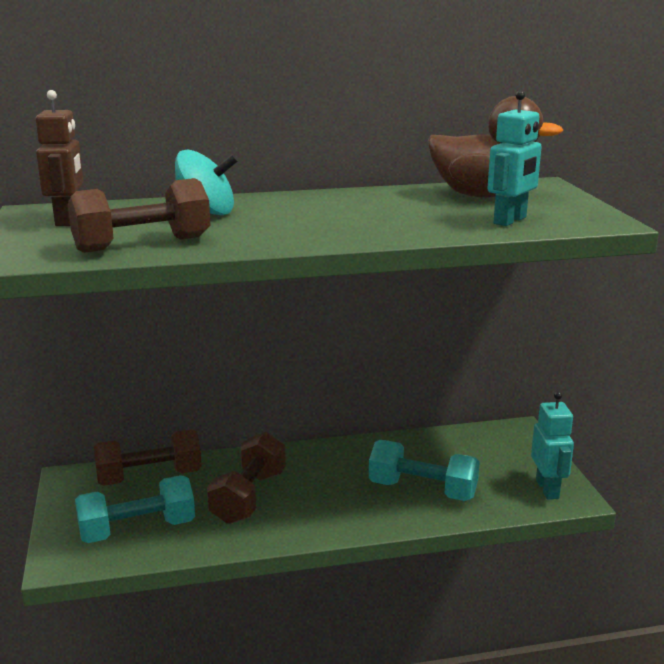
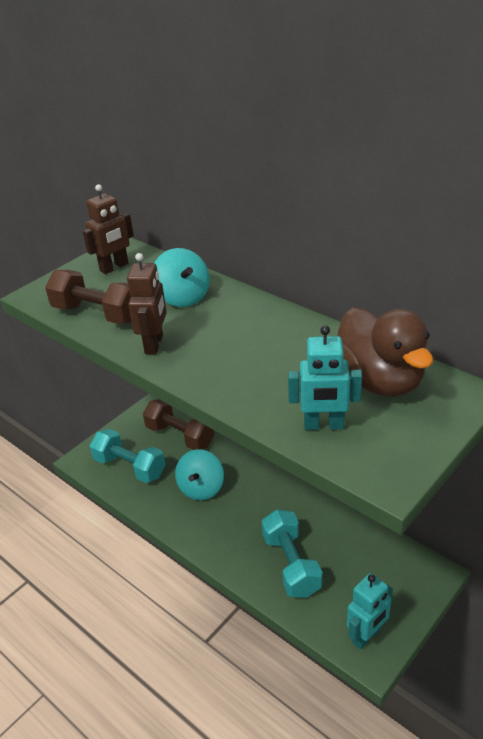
camera: 55 degrees right, 15 degrees up
(248, 497) = (201, 488): brown dumbbell -> turquoise spinning top
(262, 238) = (154, 344): none -> brown robot

